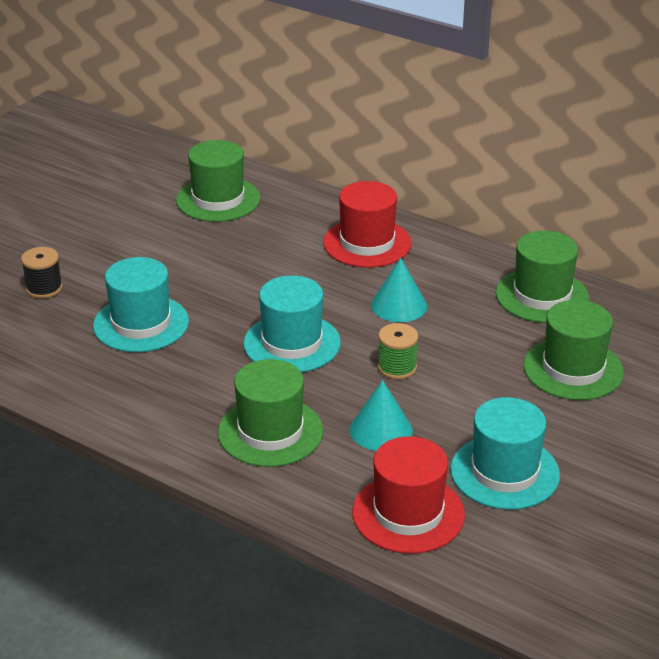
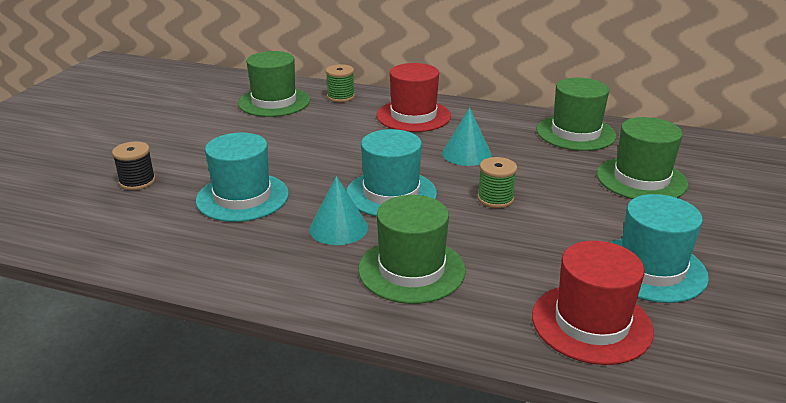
camera: 15 degrees left, 5 degrees down
(296, 202) = (340, 97): none -> green spool
(381, 430) = (514, 251): turquoise cone -> turquoise cone (338, 228)

